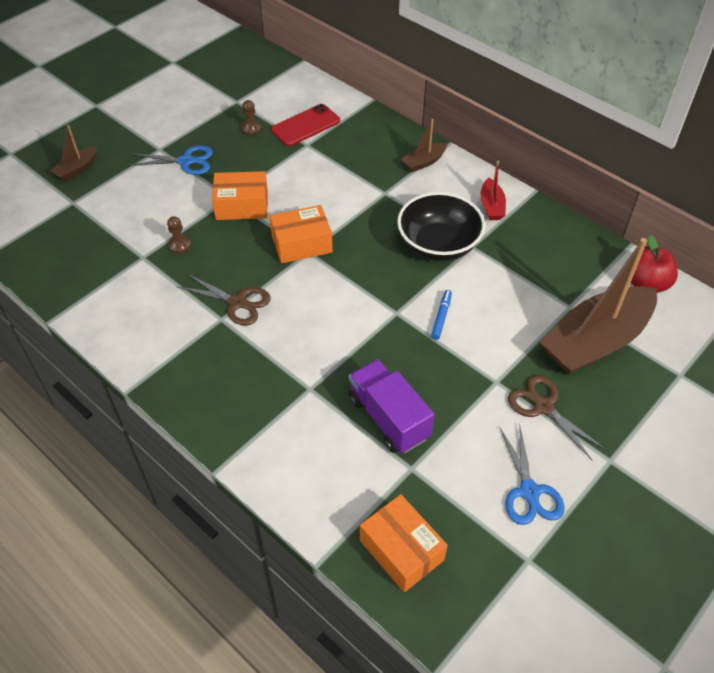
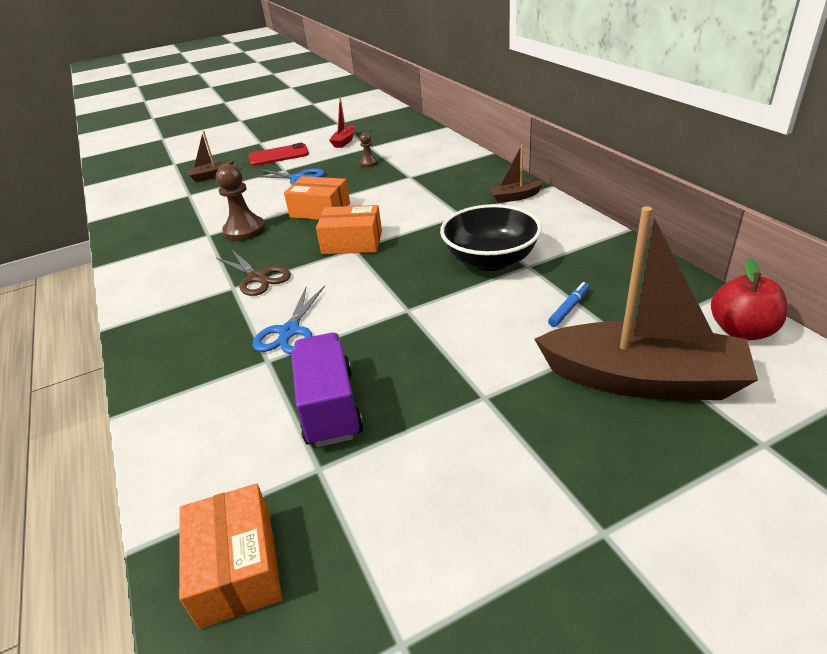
camera: 25 degrees right, 15 degrees down
(179, 245) = (244, 230): brown pawn -> brown pawn, size x1.87
(306, 125) = (418, 165): red phone -> red phone (278, 155)
(441, 317) = (455, 321): blue marker -> blue marker (569, 308)
(491, 206) = (569, 236): red boat -> red boat (344, 141)
(529, 491) = (457, 542): blue scissors -> blue scissors (289, 331)
(543, 407) = (533, 439): brown scissors -> none
(595, 341) = (642, 379): brown boat -> brown boat turned 150 degrees counterclockwise

